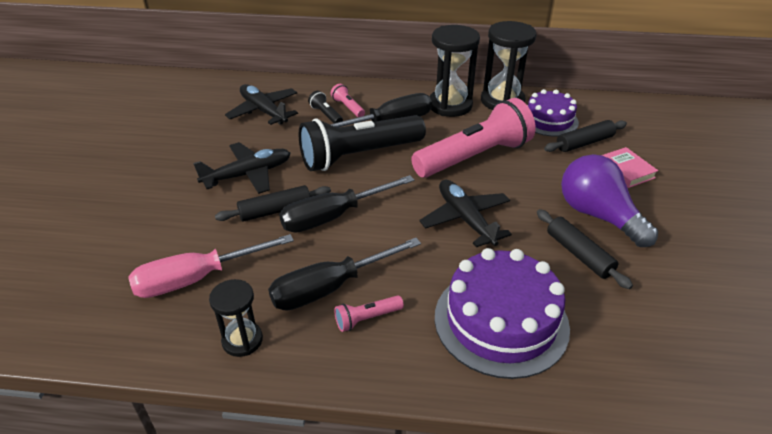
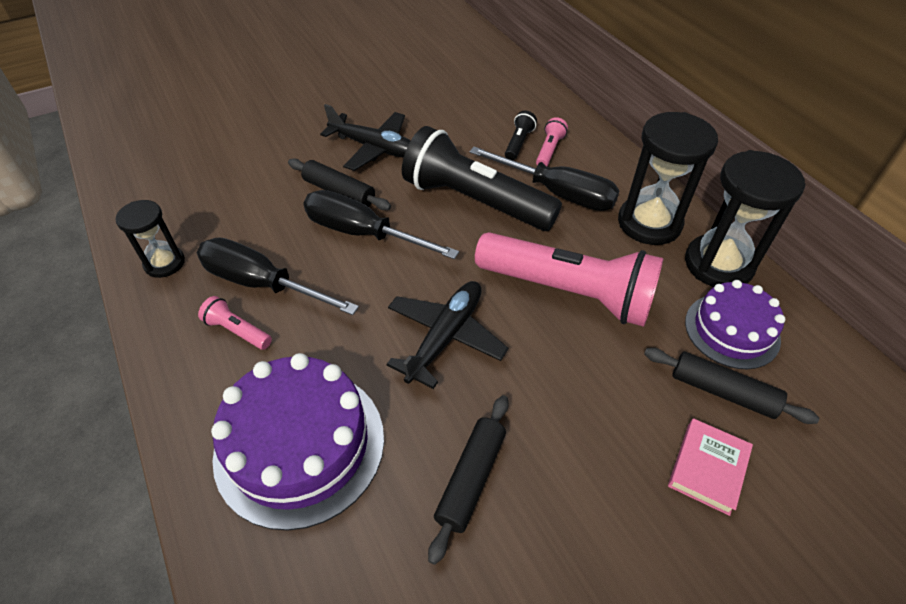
camera: 55 degrees right, 10 degrees up
(197, 279) = (219, 197): pink screwdriver -> none
(263, 111) = (479, 103): black plane -> none
(598, 215) = (569, 471): purple light bulb -> none

